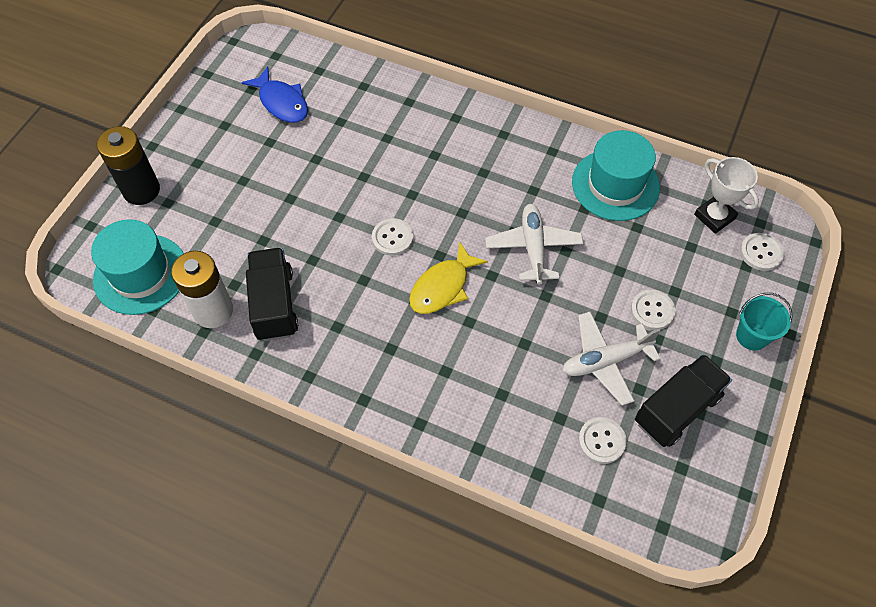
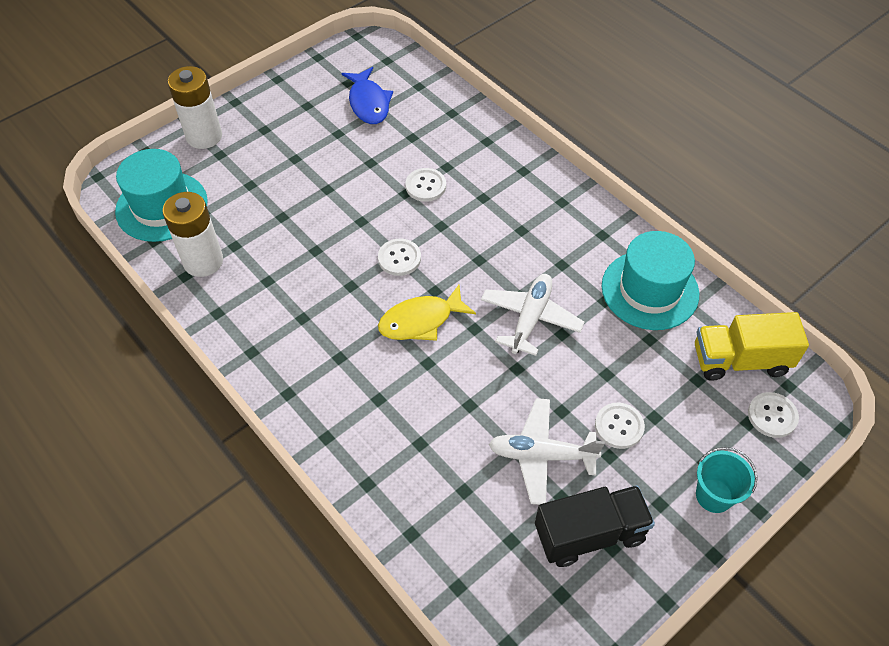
camera: 25 degrees right, 5 degrees down
(141, 190) = (204, 136): black battery -> white battery
(274, 304) = (258, 276): black truck -> none
(601, 441) = (493, 531): white button -> white button (425, 186)
(714, 216) = (740, 360): white trophy -> yellow truck

